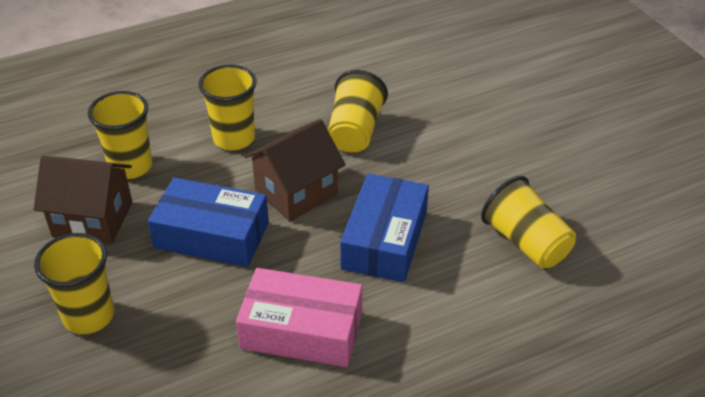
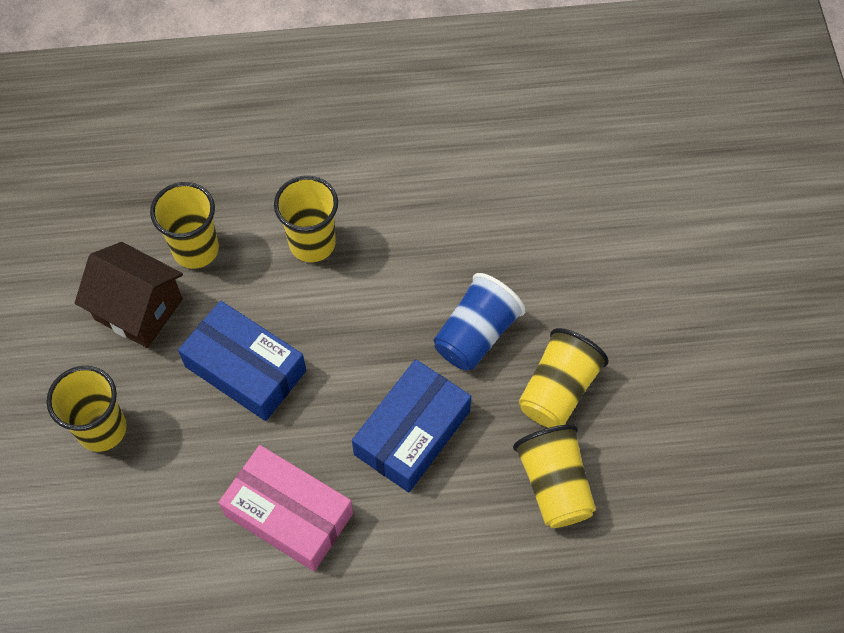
camera: 20 degrees right, 20 degrees up
(296, 192) = (348, 340): brown house -> none
(355, 131) = (443, 273): yellow cup -> yellow cup (557, 390)
(403, 162) = (476, 335): none -> blue cup

